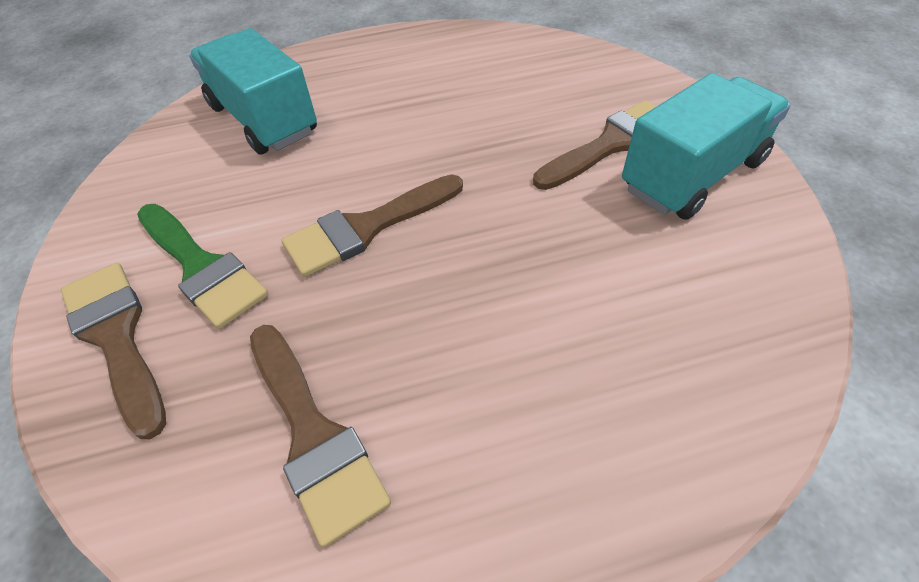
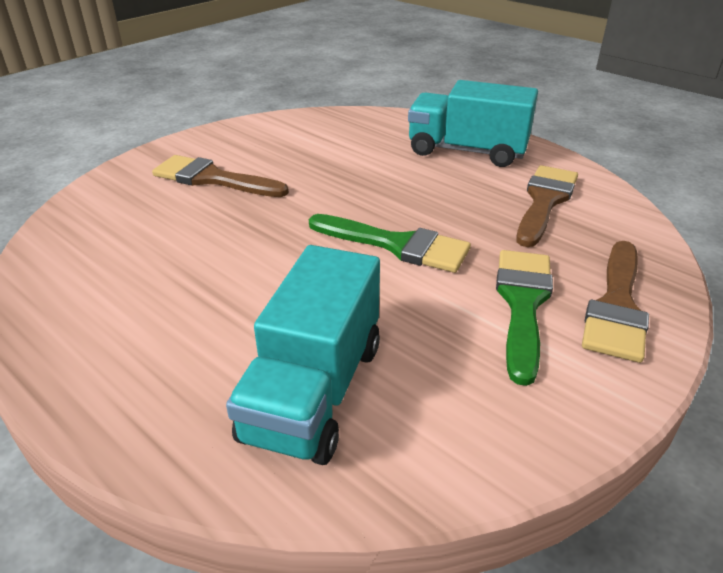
camera: 125 degrees left, 15 degrees down
(366, 228) = (397, 245): brown brush -> green brush
(692, 175) = (230, 149): turquoise truck -> turquoise truck (467, 151)

